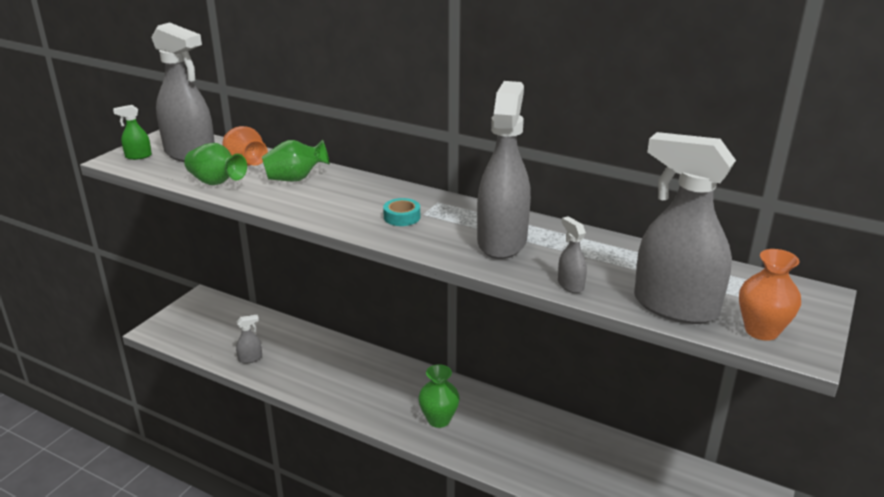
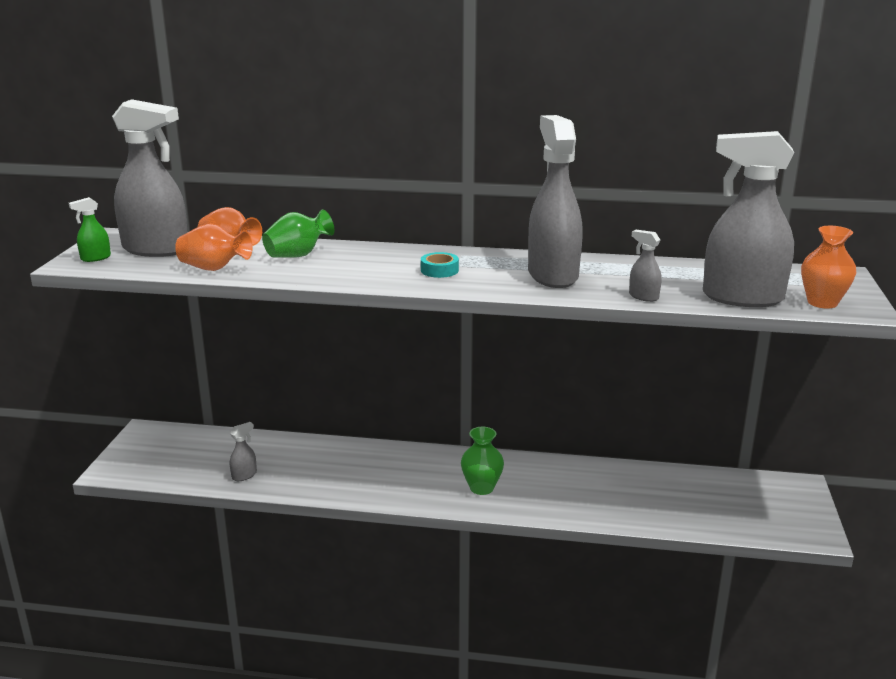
camera: 20 degrees left, 5 degrees down
(216, 182) = (214, 269): green vase -> orange vase

